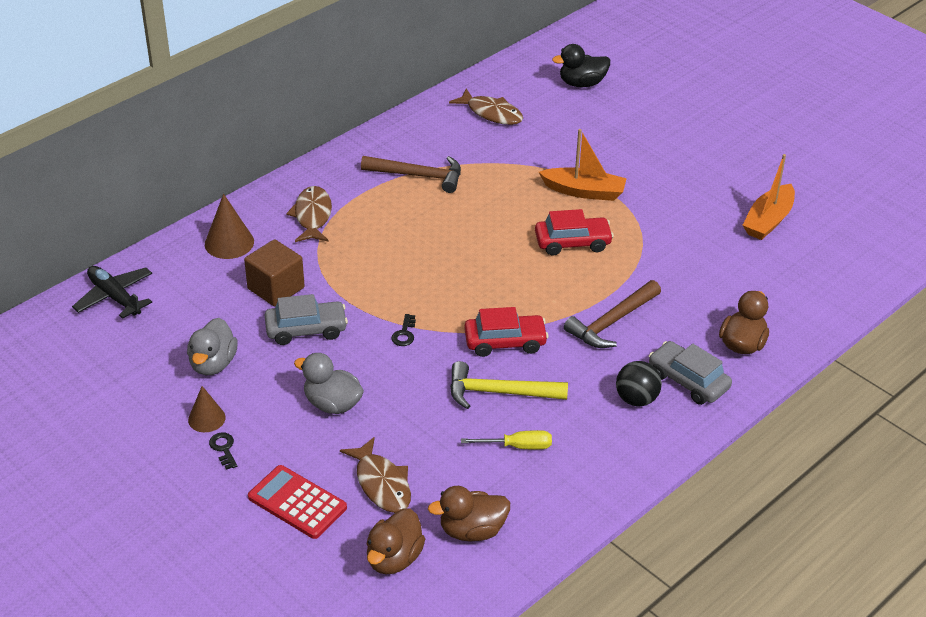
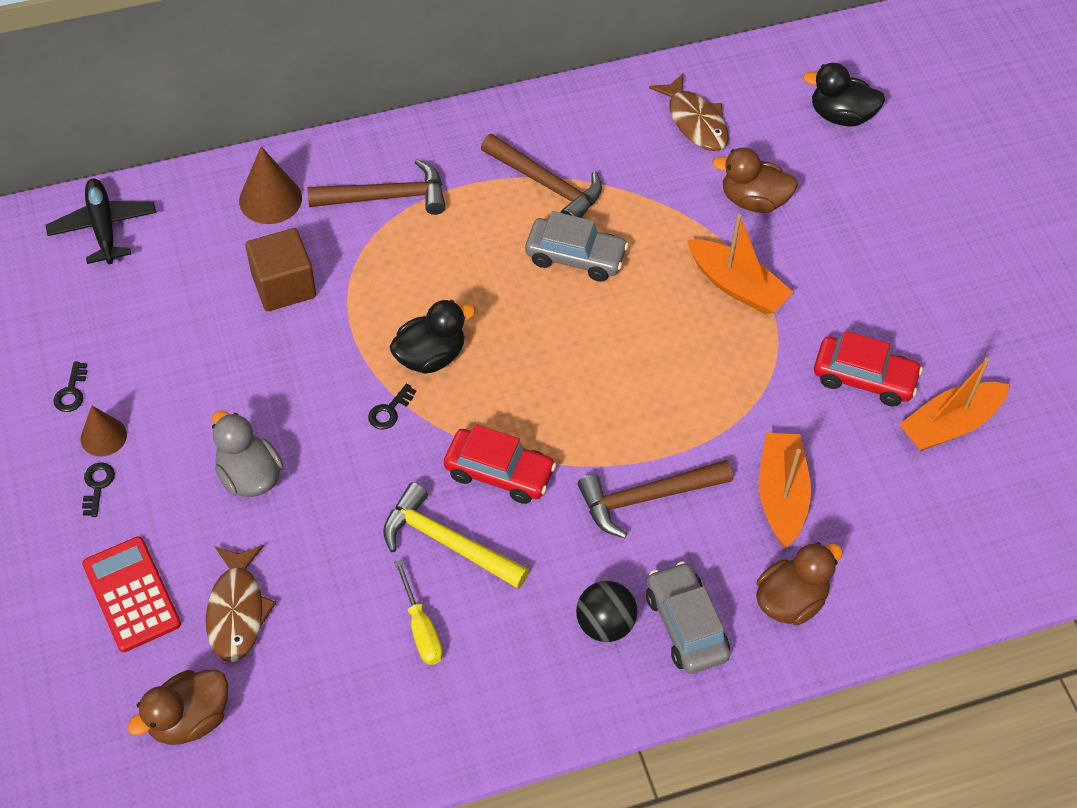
camera: 25 degrees right, 15 degrees up
(162, 401) = (71, 392): none -> black key
(213, 364) = (154, 364): grey duck -> none
(306, 330) = (282, 359): grey car -> grey car (575, 257)
(312, 216) = (386, 197): brown fish -> brown hammer
(410, 294) = (430, 356): none -> black duck
(472, 530) = (297, 722): brown duck -> brown duck (753, 200)
(517, 446) = (421, 629): yellow screwdriver -> yellow screwdriver turned 45 degrees clockwise
(572, 243) = (673, 359): red car -> red car (864, 378)
(695, 291) = (781, 495): none -> orange boat

